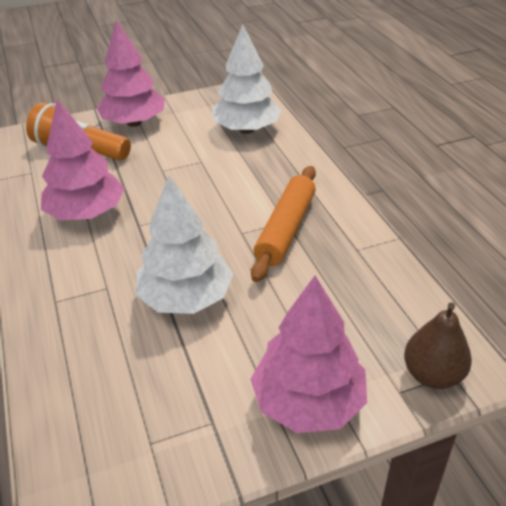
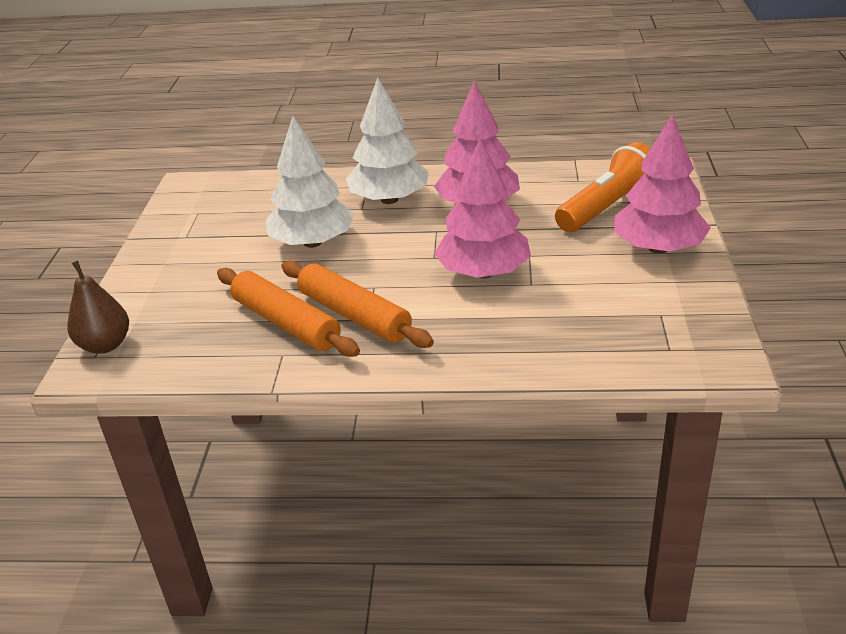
camera: 115 degrees right, 5 degrees down
(246, 129) = (590, 333): white tree -> white tree (389, 199)
(308, 402) = (154, 278): pink tree -> pink tree (483, 272)
(319, 263) = (286, 323): none -> orange rolling pin

